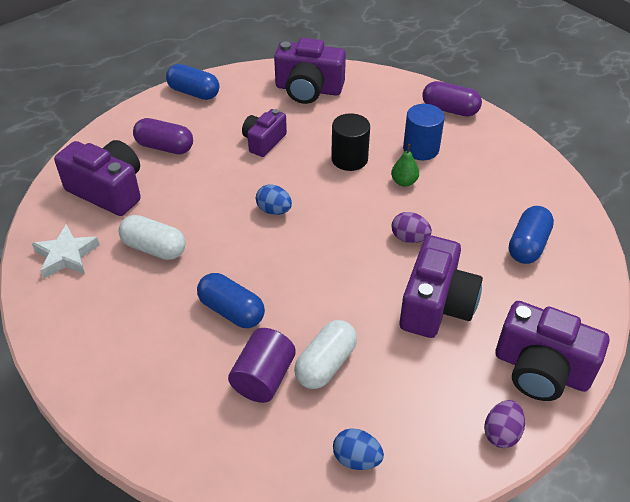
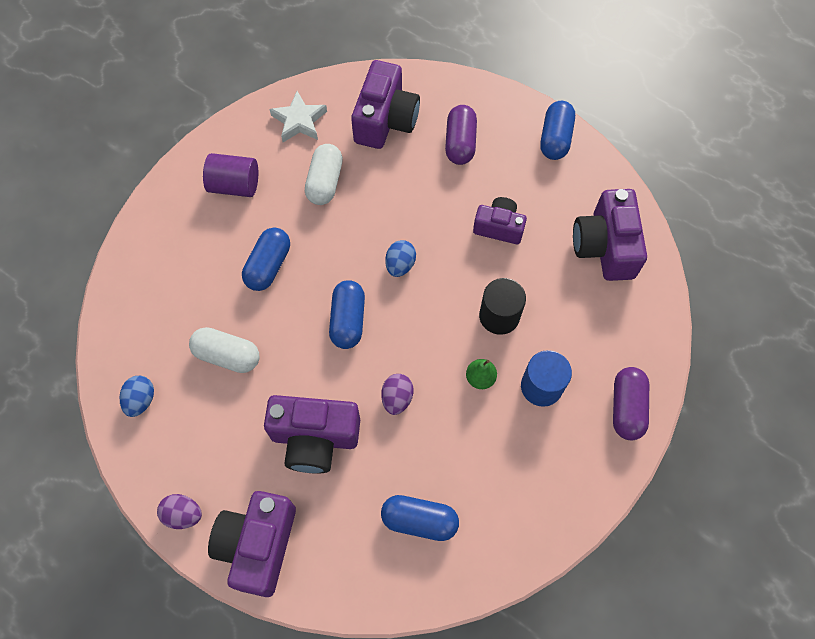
camera: 75 degrees right, 20 degrees up
(263, 378) = (204, 310): purple cylinder -> purple cylinder (235, 185)
(318, 258) = (348, 320): none -> blue capsule

